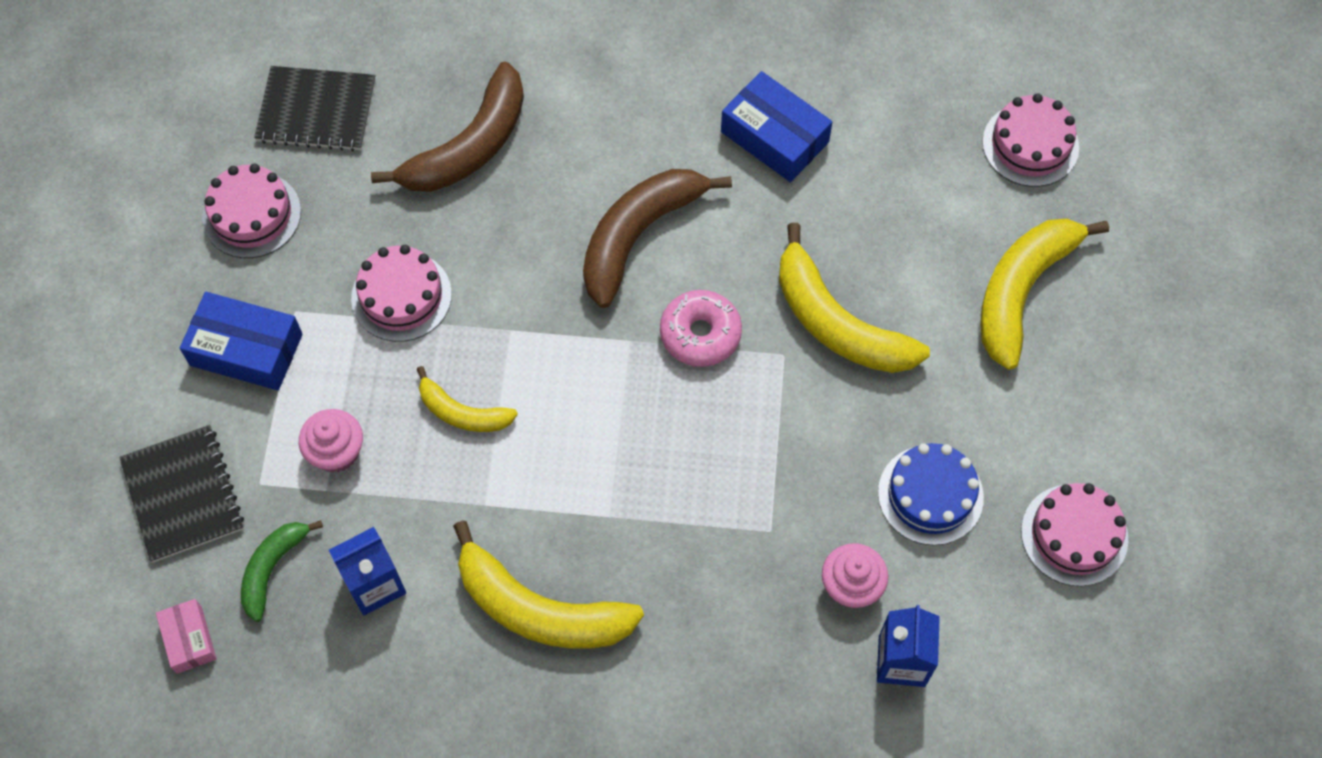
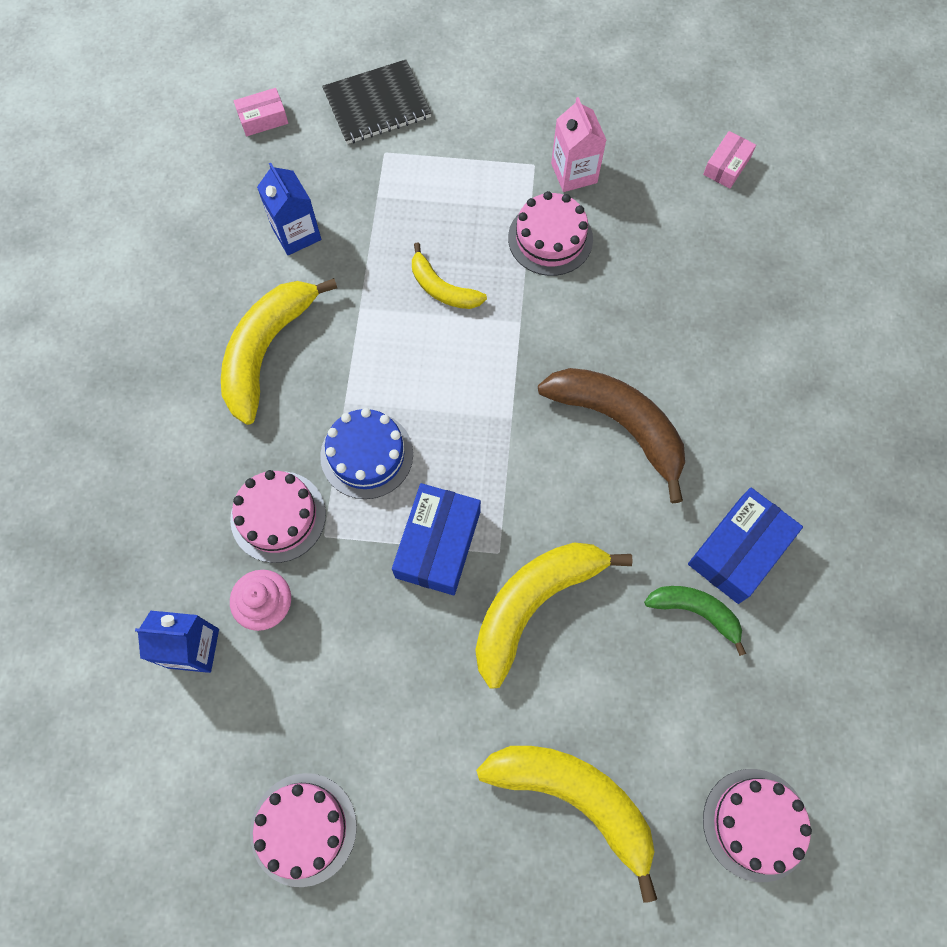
camera: 90 degrees right, 5 degrees up
(246, 350) = (499, 134): blue box -> blue box (438, 544)
(252, 215) = (622, 128): pink cake -> pink cake (278, 516)
(272, 569) = (314, 166): green banana -> green banana (695, 612)
(312, 268) = (574, 173): none -> pink carton
(316, 111) = (727, 166): black notebook -> pink box
(336, 452) = (409, 201): pink cupcake -> none
(463, 412) = (442, 288): yellow banana -> yellow banana turned 75 degrees counterclockwise
(469, 146) = (702, 283): brown banana -> none
(700, 334) = (519, 478): pink donut -> none
(930, 495) = (352, 685): blue cake -> blue cake (366, 455)

